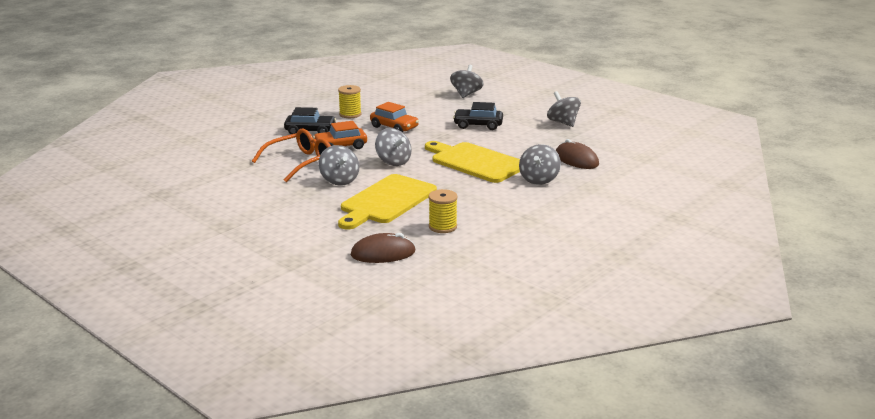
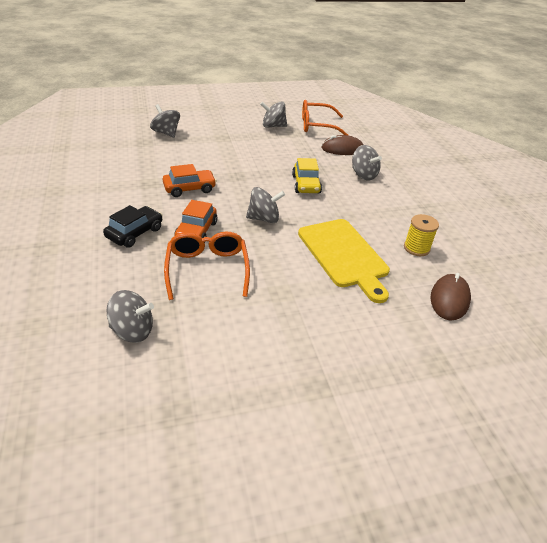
camera: 60 degrees left, 15 degrees up
(339, 180) = (274, 262): grey spinning top -> grey spinning top (133, 331)
(350, 114) = (127, 197): yellow spool -> none
(475, 162) = (306, 184): yellow cutting board -> yellow car
(478, 125) = (235, 154): black car -> none
(605, 138) = (318, 126): none -> orange glasses

